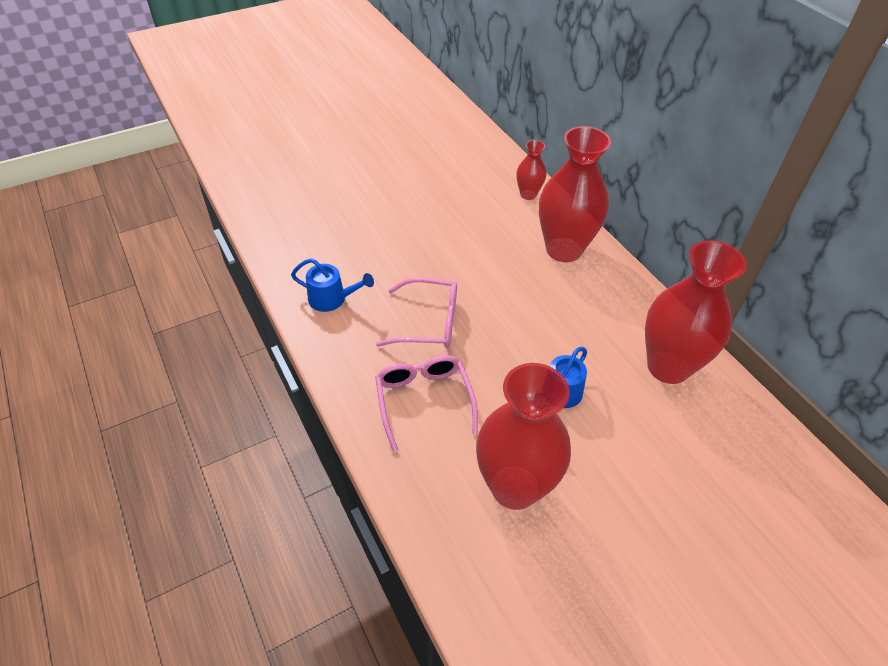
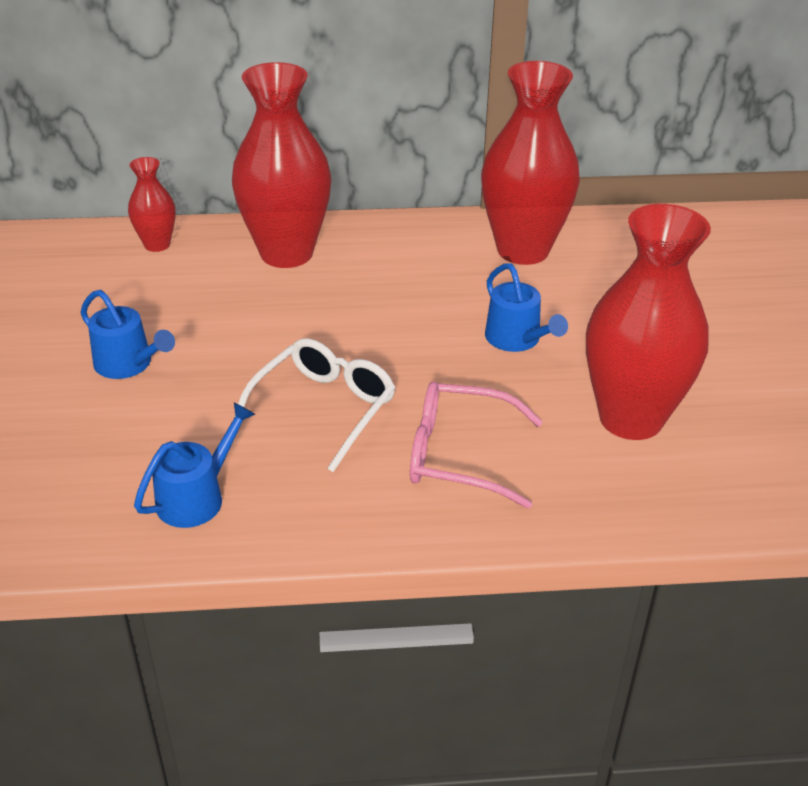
camera: 65 degrees left, 10 degrees down
(417, 230) = (128, 364): none -> blue watering can
(430, 322) = (324, 408): pink glasses -> white glasses

